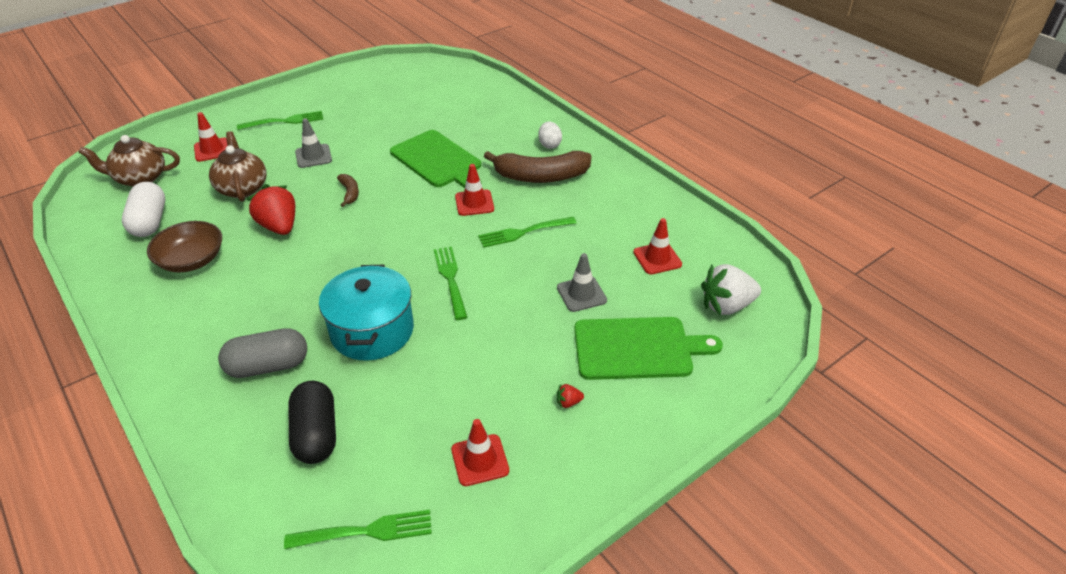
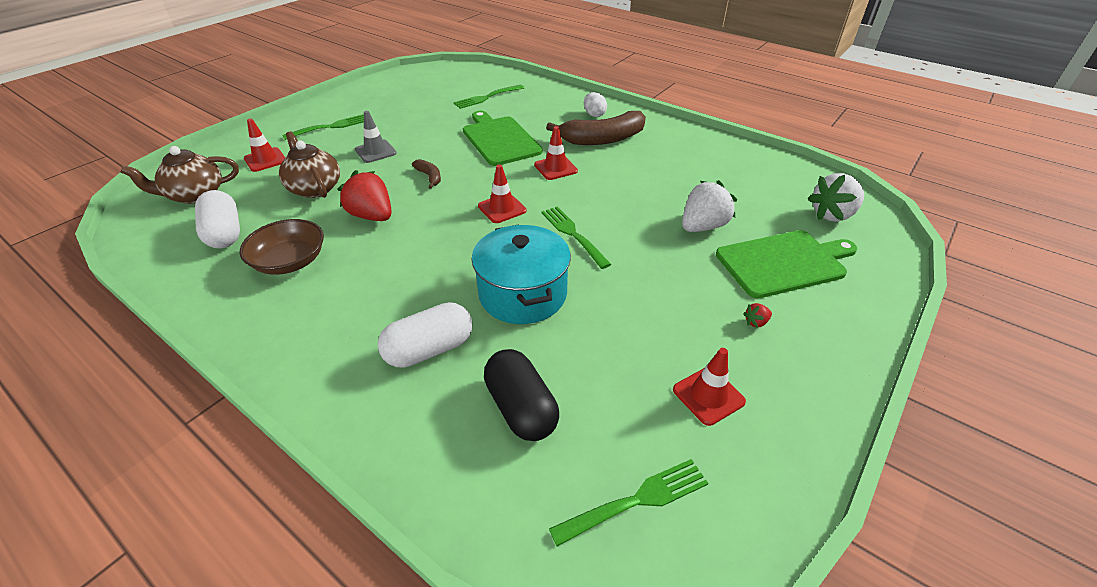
camera: 15 degrees left, 0 degrees up
(268, 366) = (429, 349): grey capsule -> white capsule
(437, 160) = (500, 139): green cutting board -> green cutting board turned 150 degrees counterclockwise
(524, 232) = (617, 184): green fork -> green fork (487, 97)
(581, 294) = (702, 226): grey traffic cone -> white strawberry
(657, 258) = (747, 187): red traffic cone -> red traffic cone (502, 208)

